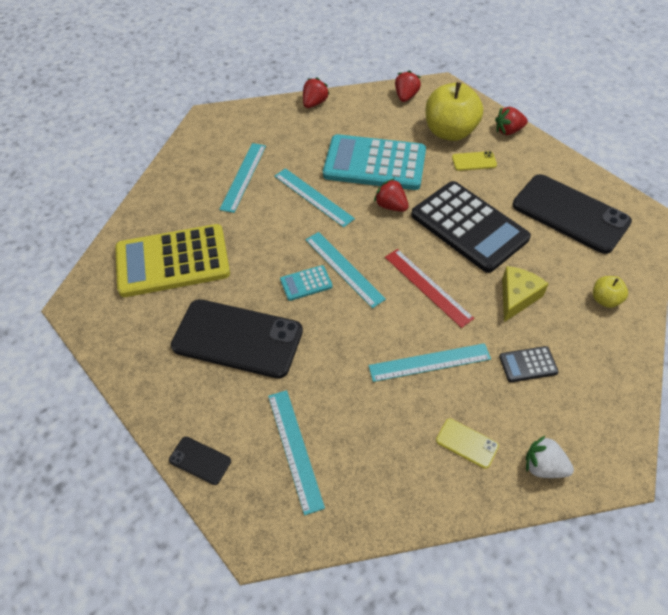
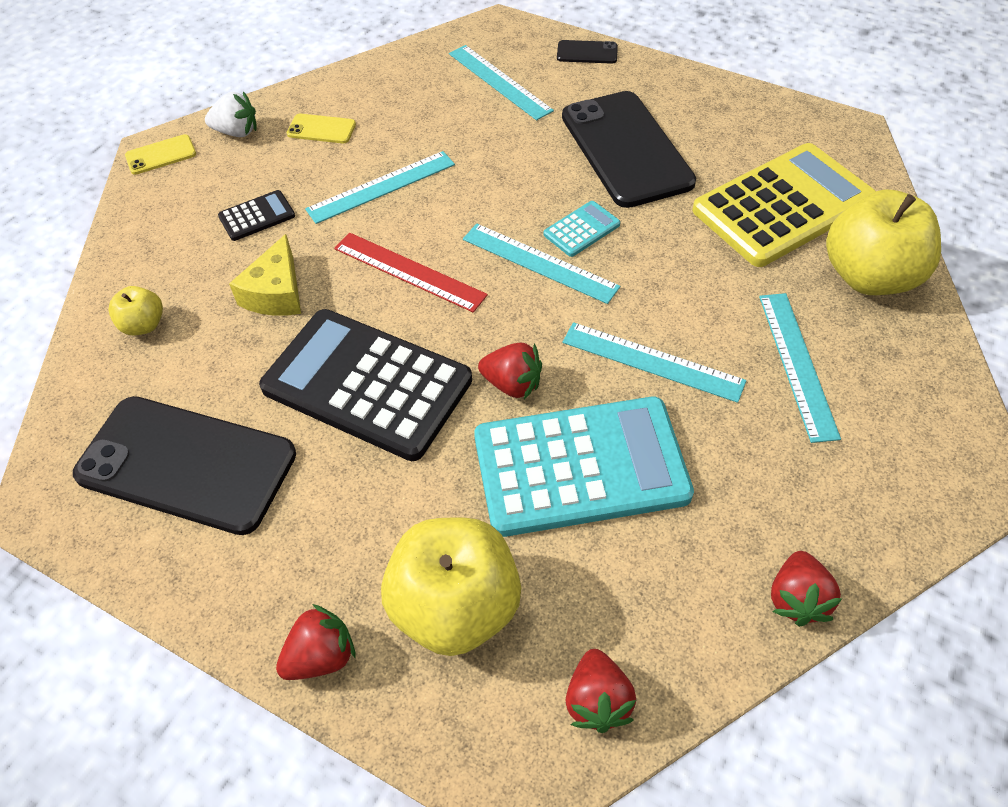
camera: 160 degrees right, 0 degrees up
(167, 206) = (869, 276): none -> yellow apple
(237, 338) = (626, 149): black phone -> black phone turned 75 degrees clockwise
(474, 161) = (385, 536): yellow phone -> yellow phone (161, 155)

